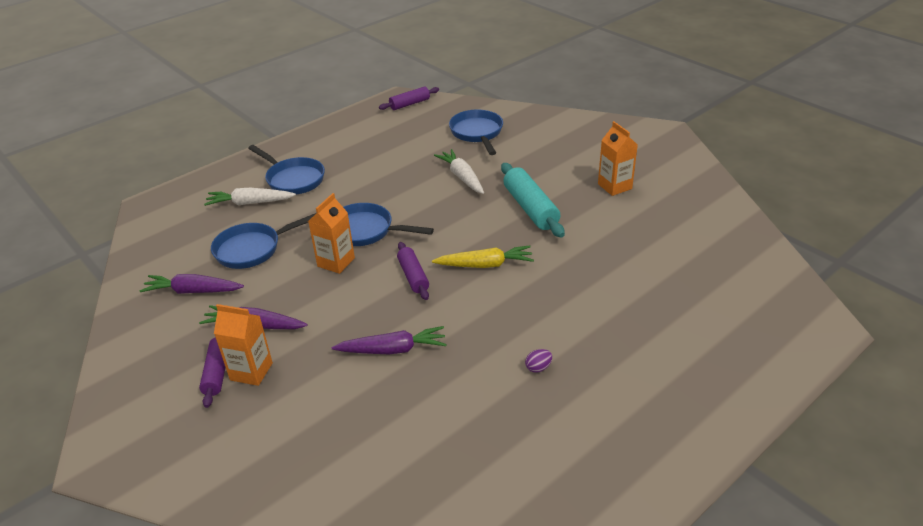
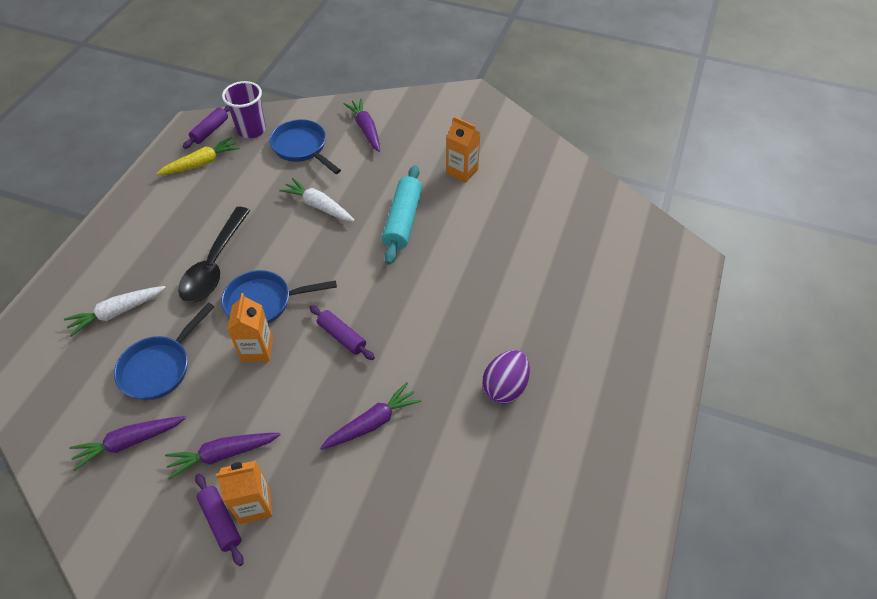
camera: 30 degrees left, 15 degrees up
(293, 179) = (145, 266): blue pan -> none
(346, 193) = (215, 264): none -> black spoon
(443, 111) = (251, 130): none -> purple cup
(485, 265) = (399, 298): yellow carrot -> yellow carrot (202, 163)
(530, 208) = (403, 221): turquoise rolling pin -> turquoise rolling pin turned 60 degrees clockwise
(538, 368) = (505, 387): purple egg -> purple egg, size x2.20
(544, 133) = (366, 129): none -> purple carrot

